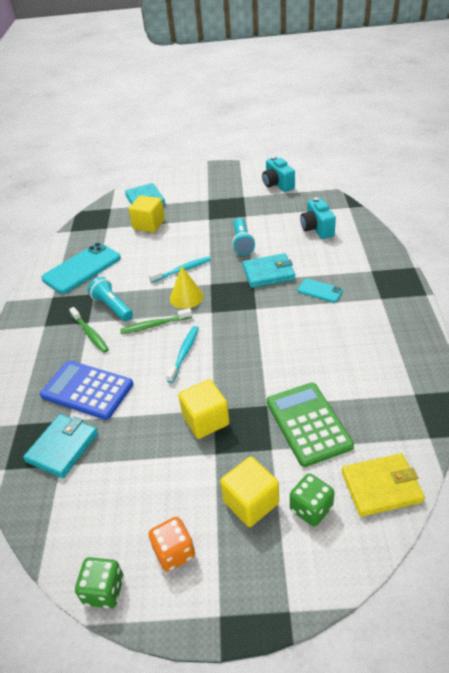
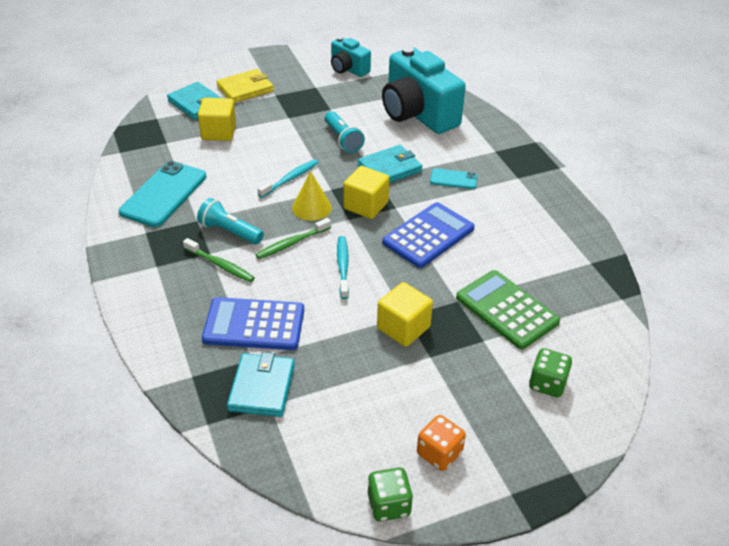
camera: 25 degrees left, 0 degrees up
(251, 502) = (489, 392): yellow cube -> yellow cube (366, 205)
(271, 339) = (428, 235): none -> blue calculator
(317, 229) = (417, 114): turquoise camera -> turquoise camera, size x1.90
(381, 487) = (600, 350): yellow wallet -> yellow wallet (245, 89)

